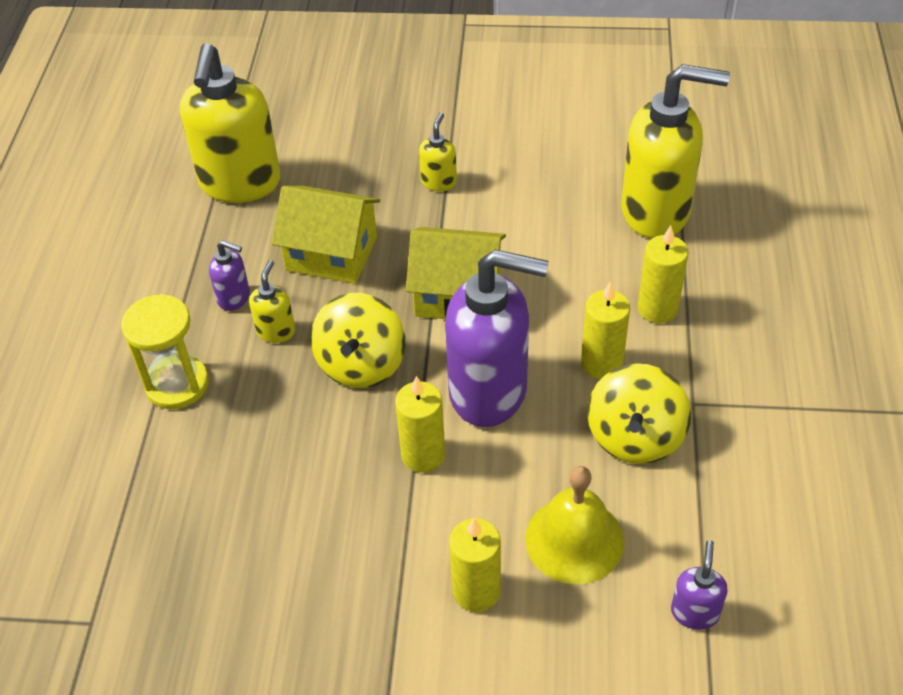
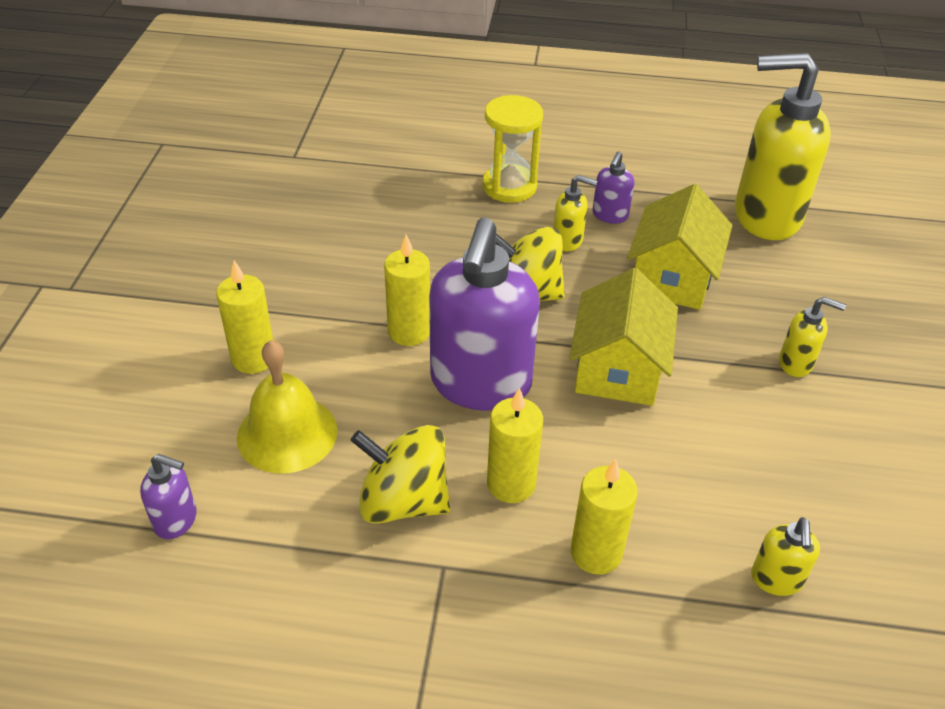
camera: 90 degrees right, 5 degrees down
(656, 212) = (776, 579): yellow soap dispenser -> yellow soap dispenser, size x0.44

